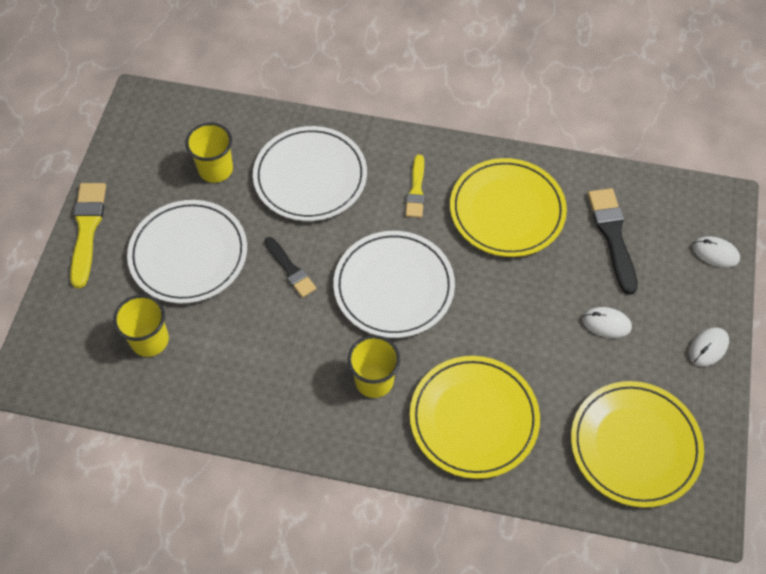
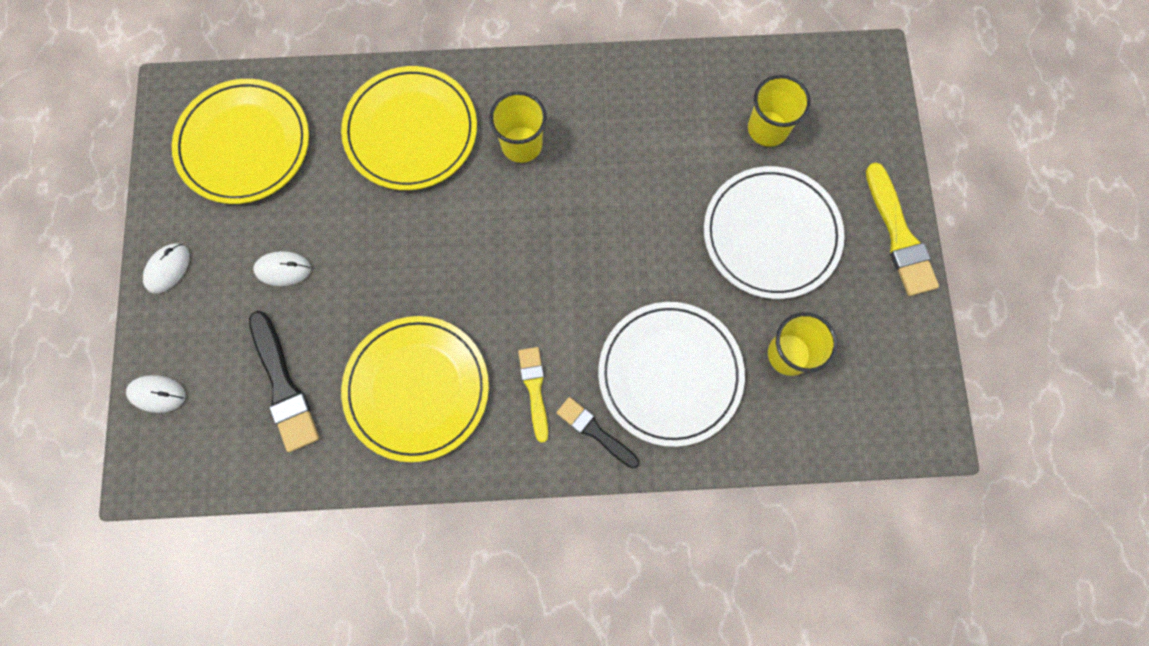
camera: 165 degrees right, 15 degrees up
(290, 269) = (650, 245): black brush -> black brush (595, 431)
(394, 287) = (528, 254): white plate -> none

